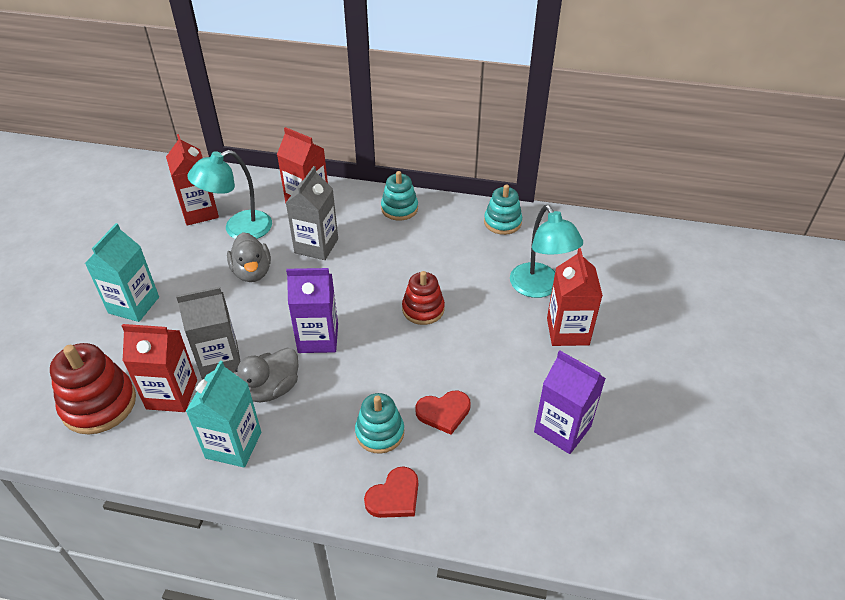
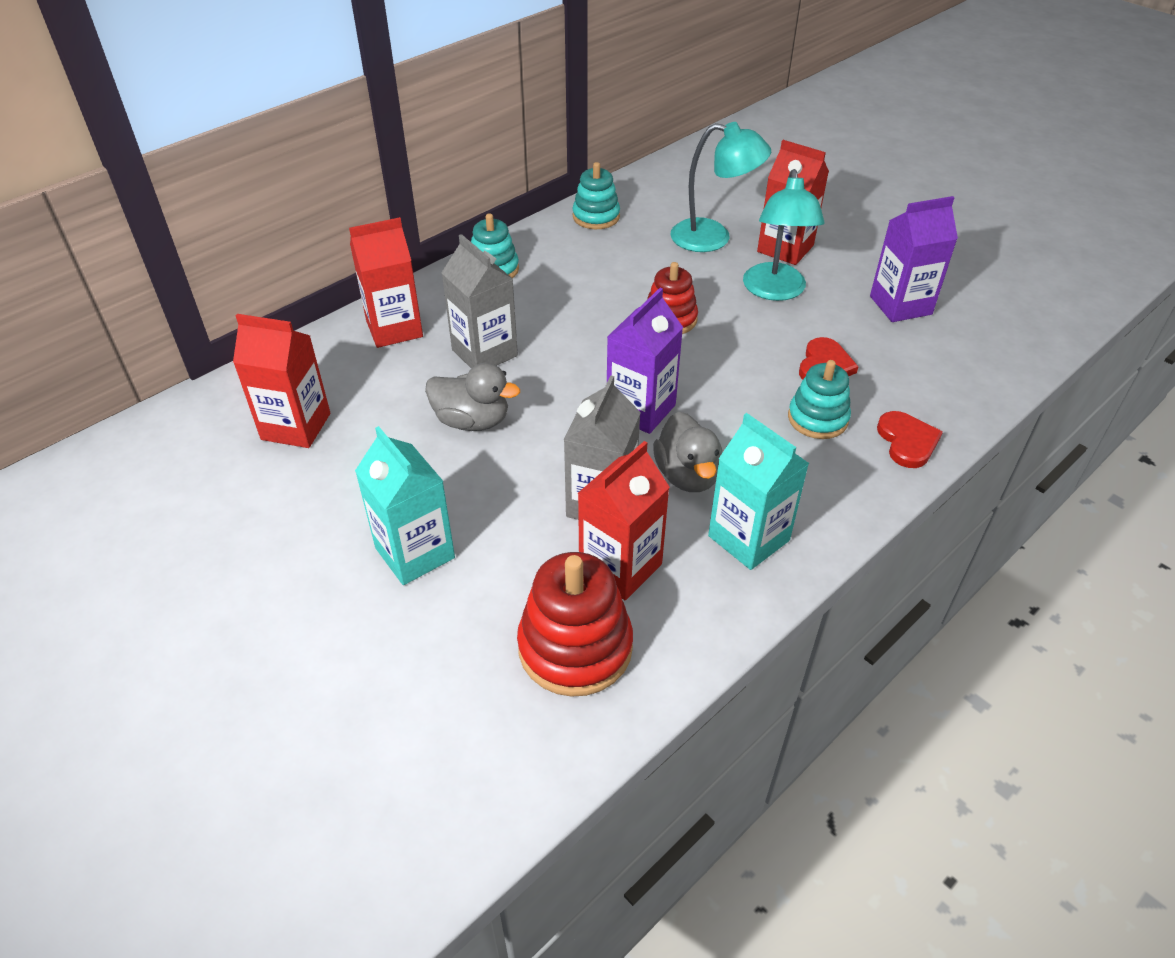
camera: 55 degrees left, 0 degrees up
(239, 229) = (377, 404): turquoise lamp -> turquoise lamp (775, 291)

